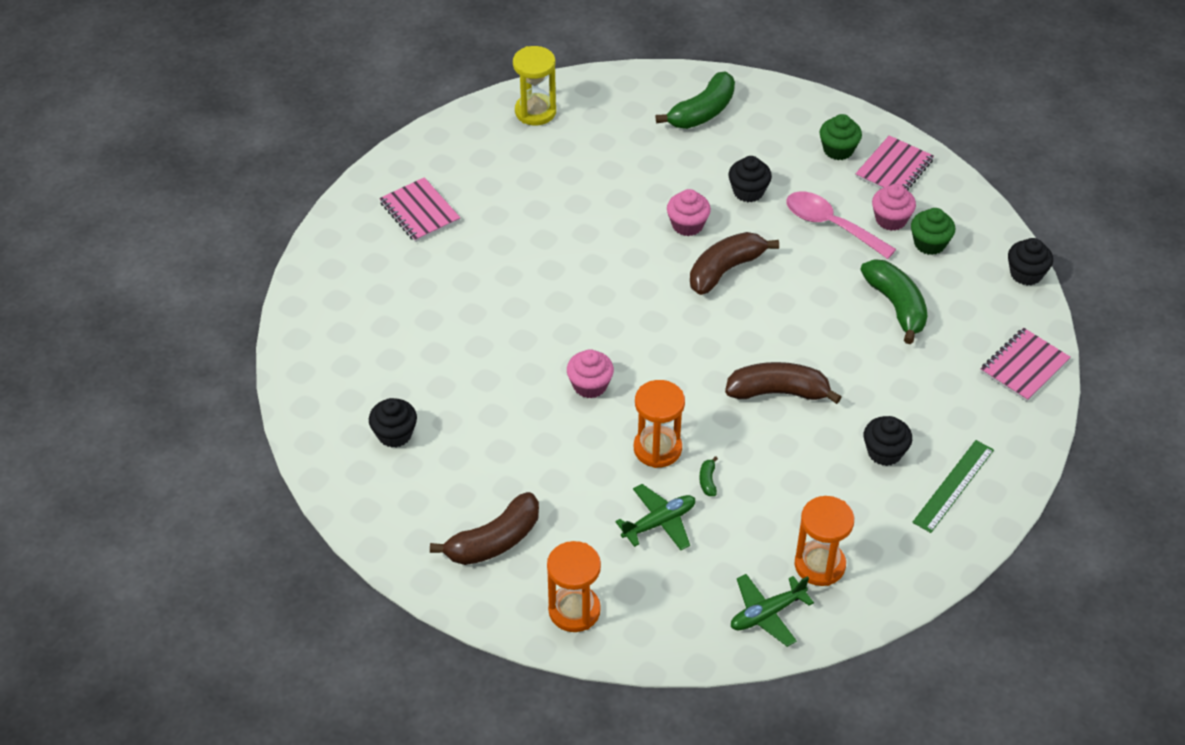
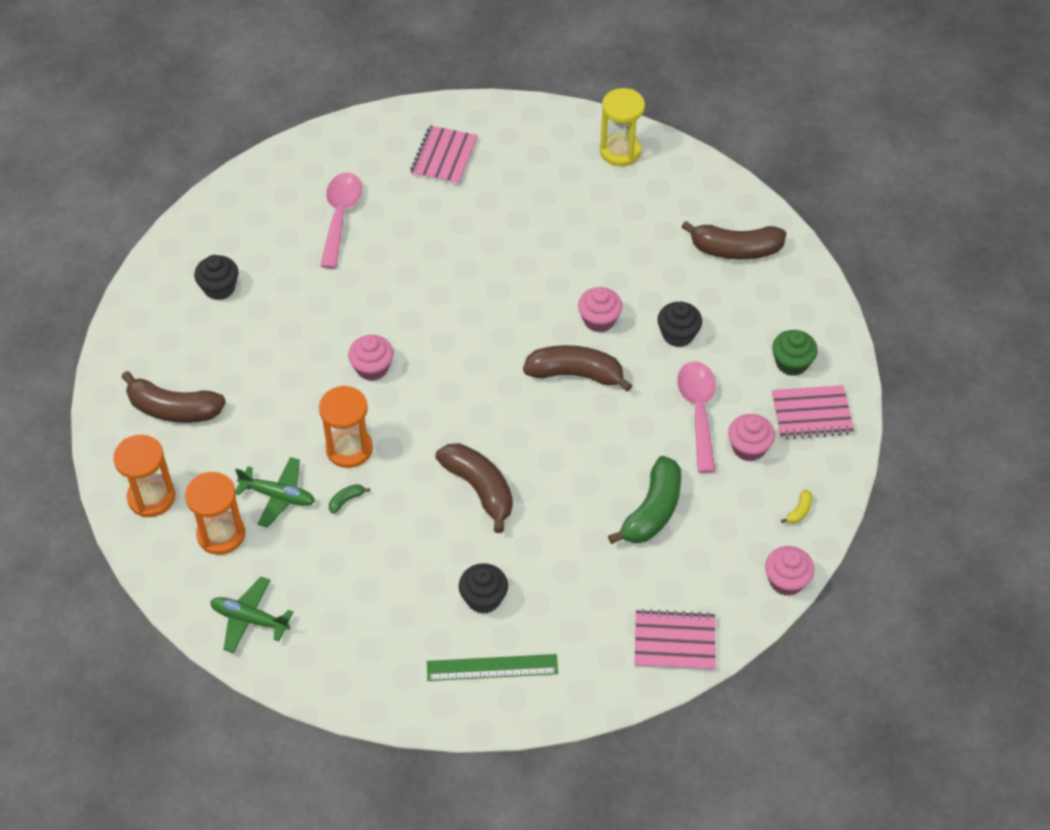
camera: 50 degrees right, 5 degrees up
(407, 311) = (340, 216): none -> pink spoon
(702, 112) = (735, 250): green banana -> brown banana
(819, 565) = (327, 624): orange hourglass -> orange hourglass (221, 534)
(929, 243) = (749, 491): green cupcake -> none
(972, 229) = (799, 511): none -> yellow banana
(1026, 274) = (786, 581): black cupcake -> pink cupcake

